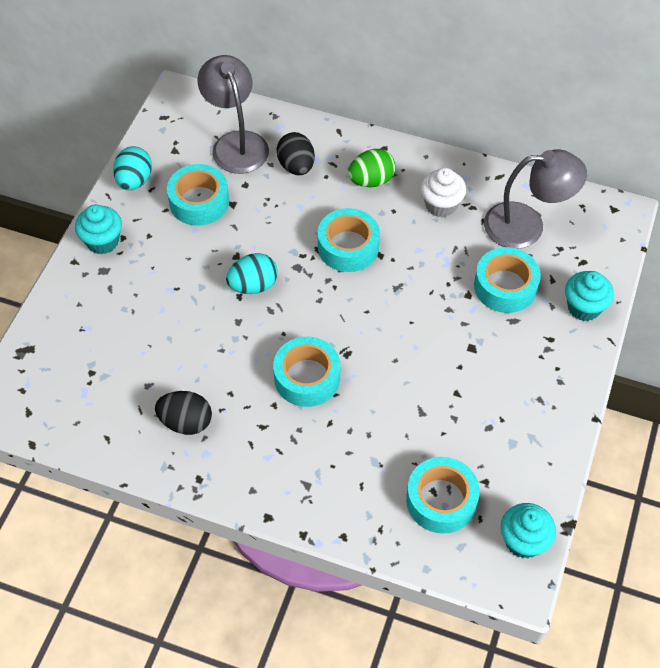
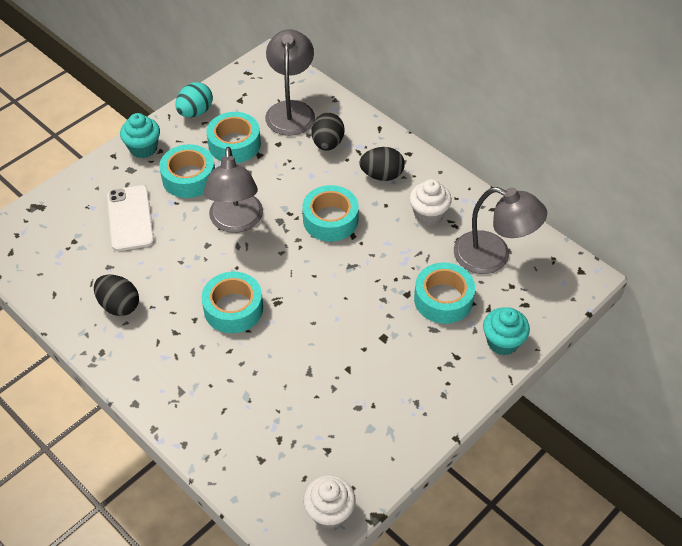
camera: 25 degrees right, 5 degrees down
(137, 324) = (130, 218): none -> white phone
(253, 285) = (236, 222): turquoise egg -> grey lamp
(371, 181) = (382, 175): green egg -> black egg
(441, 500) = (281, 449): turquoise tape -> turquoise tape (189, 178)
(523, 541) = (329, 512): turquoise cupcake -> white cupcake

